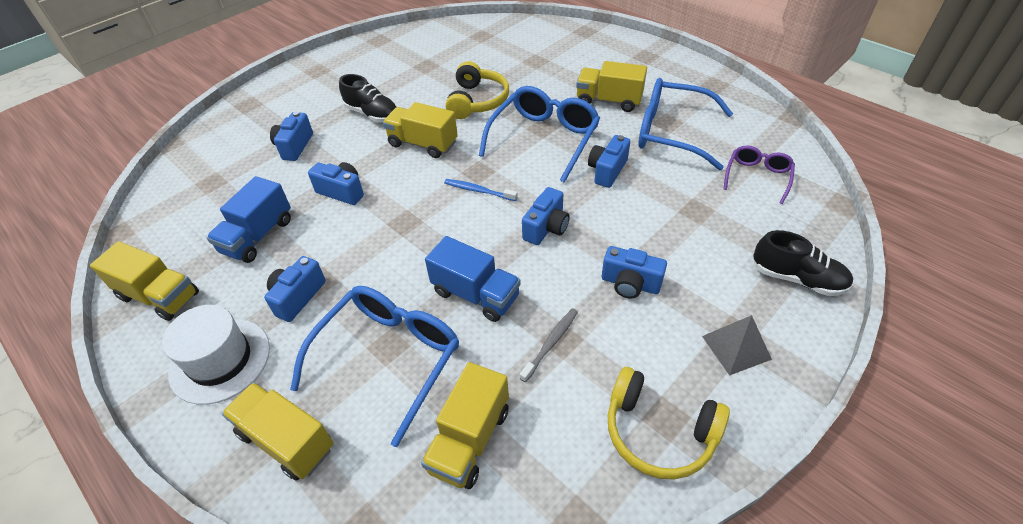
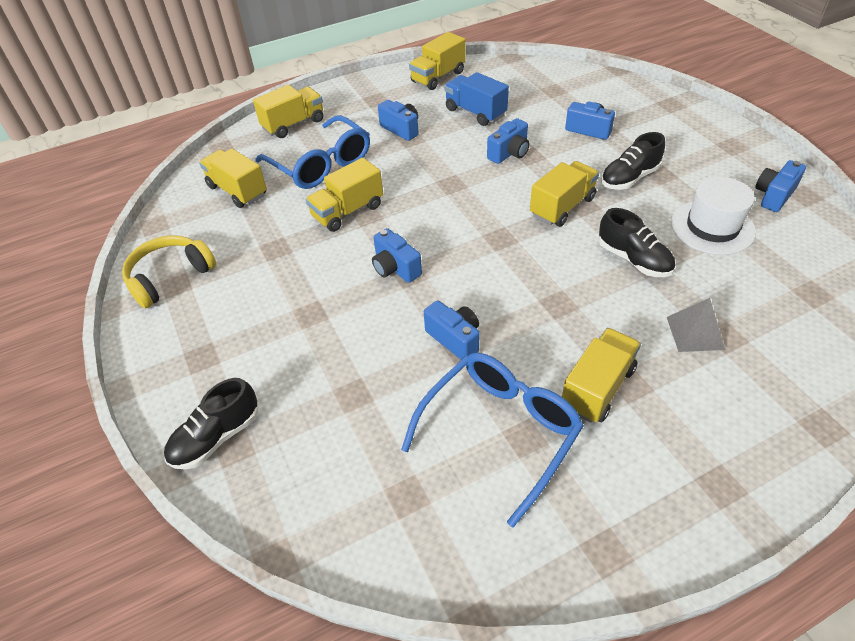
camera: 110 degrees right, 0 degrees up
(220, 360) = (368, 101): white hat -> white hat (712, 227)
(476, 294) = (348, 211): blue truck -> yellow truck
(477, 101) = (633, 259): yellow headphones -> black shoe
(478, 191) = (470, 233): blue toothbrush -> none
(544, 139) = (536, 300): blue glasses -> none
(551, 343) = (276, 242): grey toothbrush -> none
(630, 284) = (297, 305): blue camera -> blue camera (774, 196)
(736, 347) = (190, 350): grey pyramid -> grey pyramid (695, 333)
(757, 177) = (372, 487): purple glasses -> none

